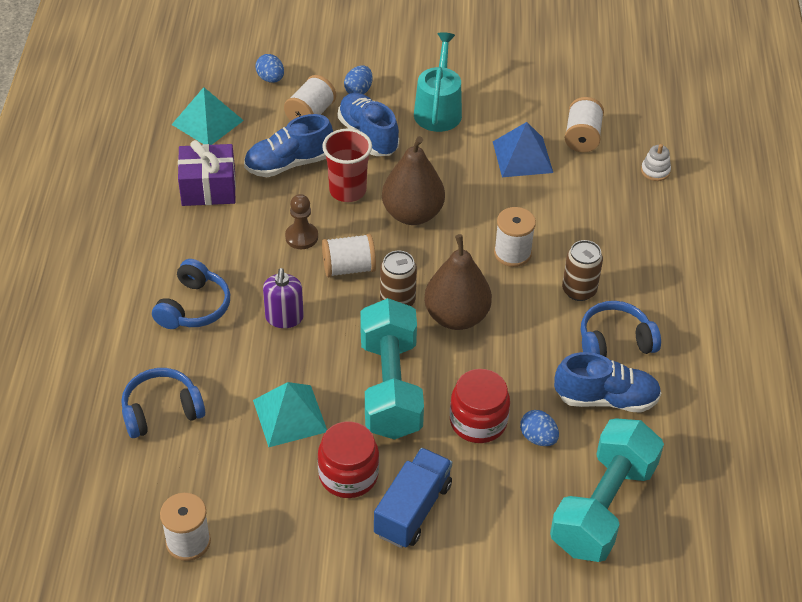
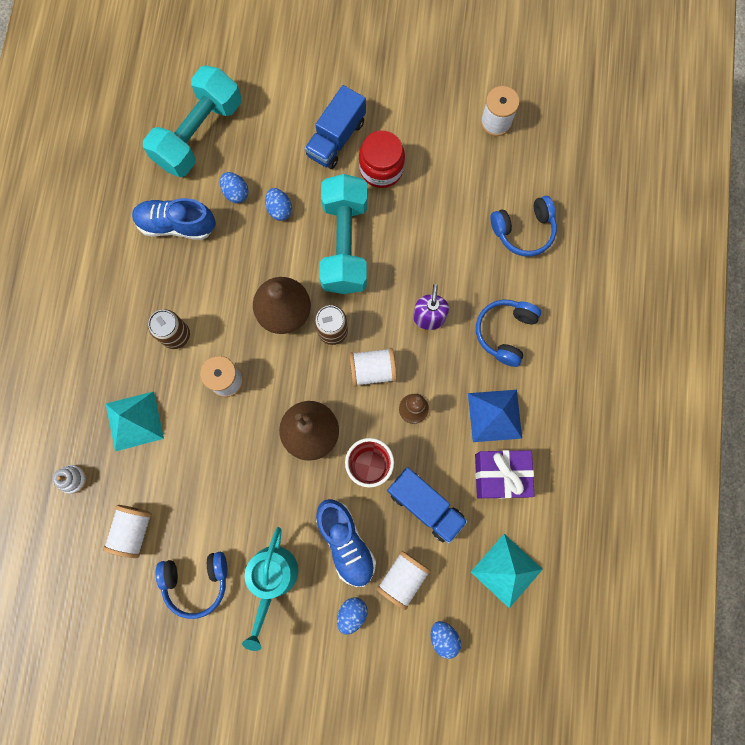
camera: 175 degrees left, 30 degrees up
(288, 164) = (425, 505): blue shoe -> blue truck
(290, 415) = (424, 222): turquoise pyramid -> turquoise pyramid (134, 421)
(478, 421) = (279, 209): red jar -> blue egg
(522, 157) = (197, 505): blue pyramid -> blue pyramid (494, 415)
(615, 342) = (157, 279): blue headphones -> blue headphones (196, 581)

